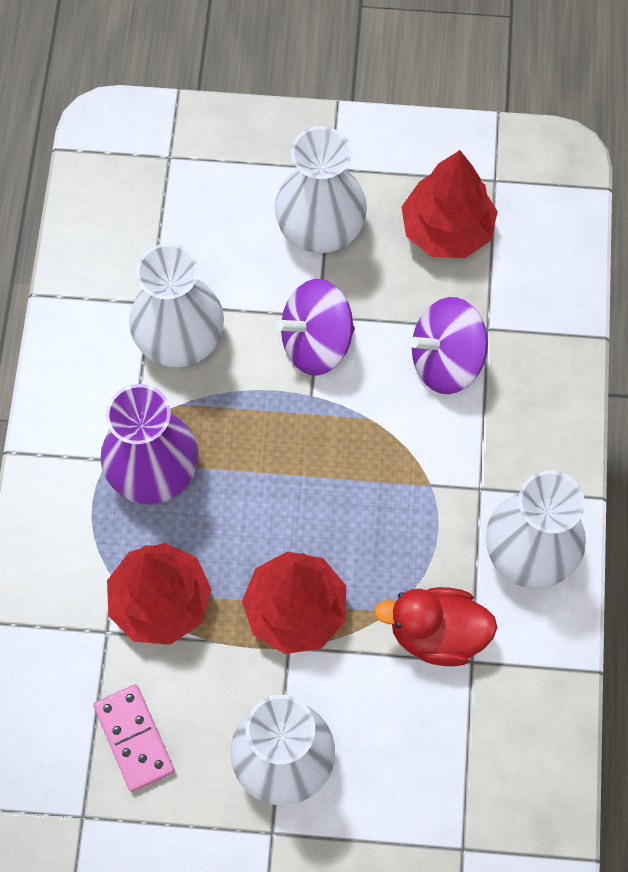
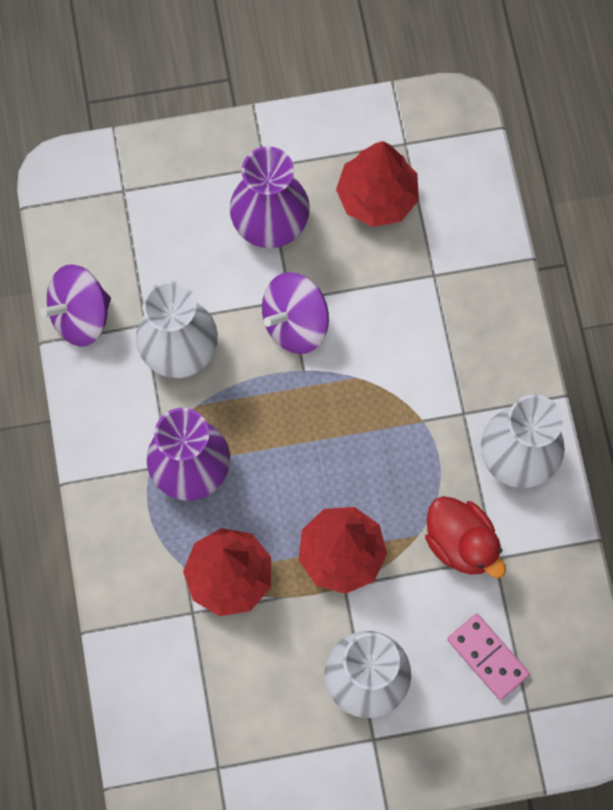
camera: 15 degrees left, 5 degrees up
(134, 738) = (241, 693): pink domino -> pink domino (488, 657)
(320, 227) = (270, 222): white vase -> purple vase
(437, 634) = (461, 543): red duck -> red duck turned 120 degrees counterclockwise
(446, 361) = (407, 312): purple spinning top -> purple spinning top (81, 316)

